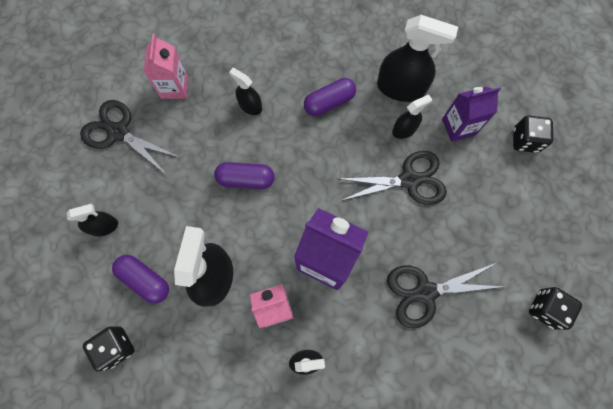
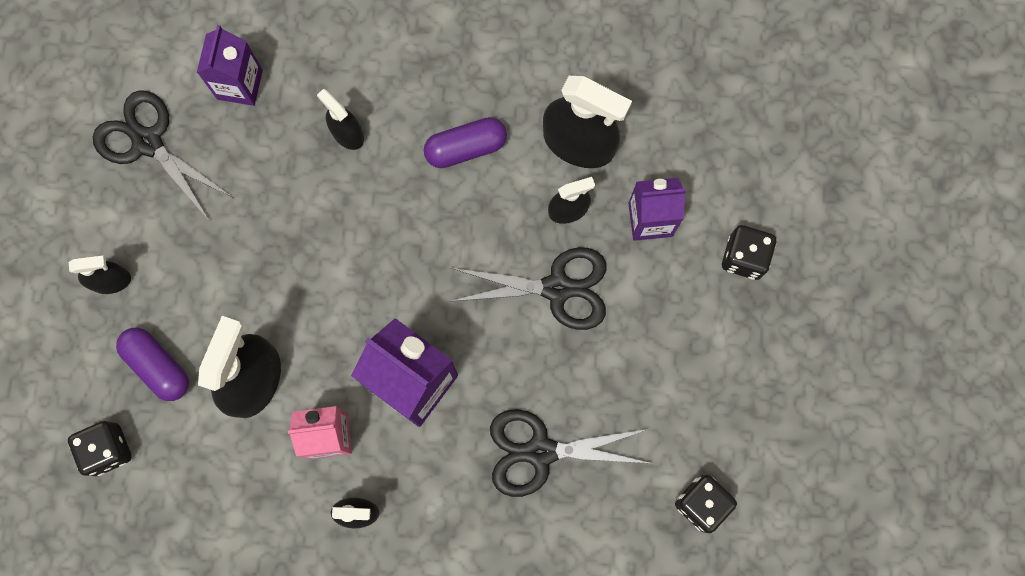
camera: 10 degrees right, 5 degrees up
(174, 87) = (240, 84): pink carton -> purple carton
(246, 179) = (321, 246): purple capsule -> none

